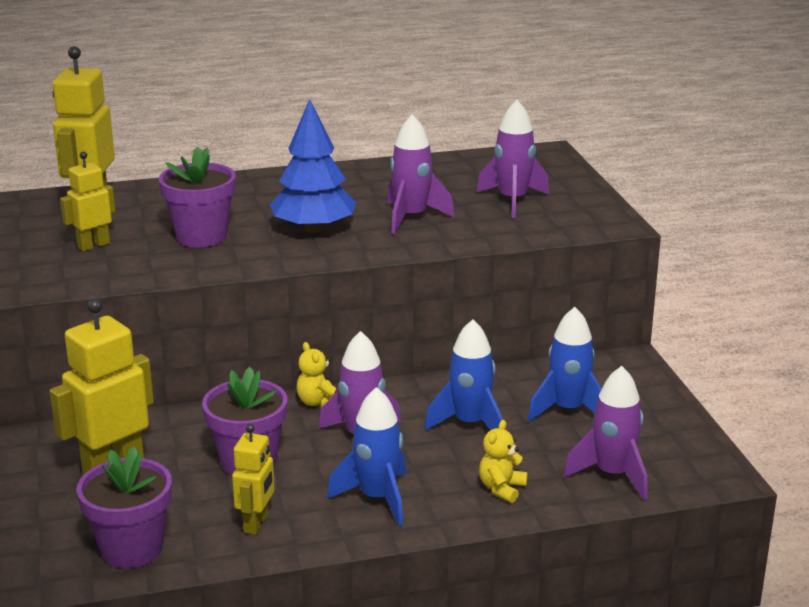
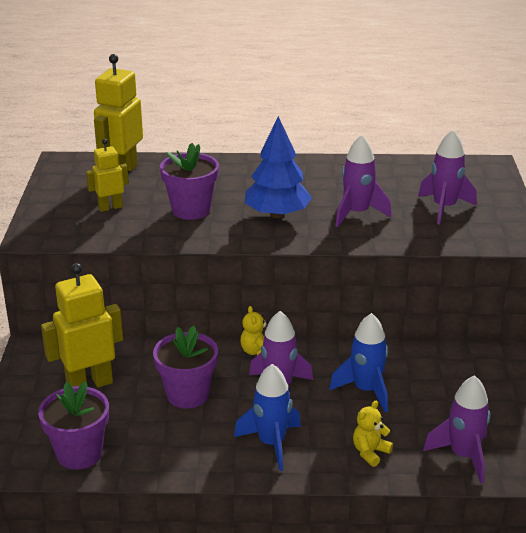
camera: 15 degrees right, 5 degrees up
(256, 523) = (175, 449): yellow robot -> none
(568, 410) = (448, 390): blue rocket -> none

